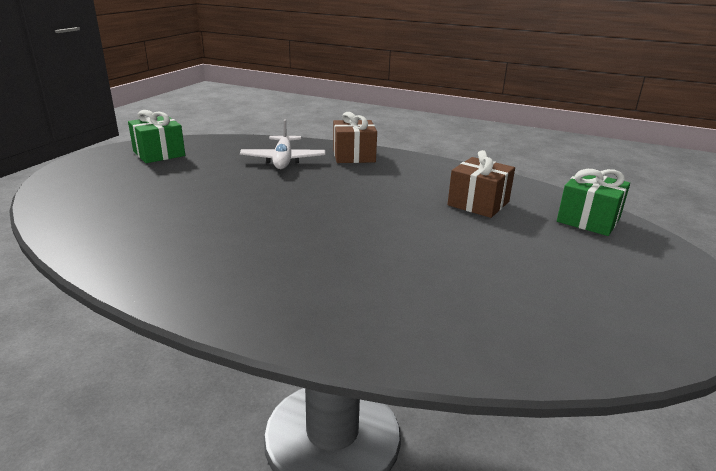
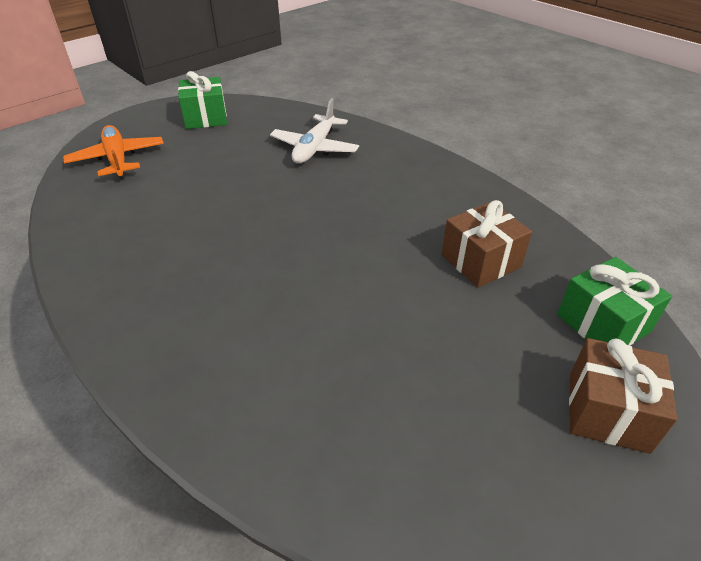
camera: 25 degrees right, 15 degrees up
(91, 192) = (117, 159): none -> orange plane
(354, 156) = (393, 155): brown gift -> brown gift (608, 411)

